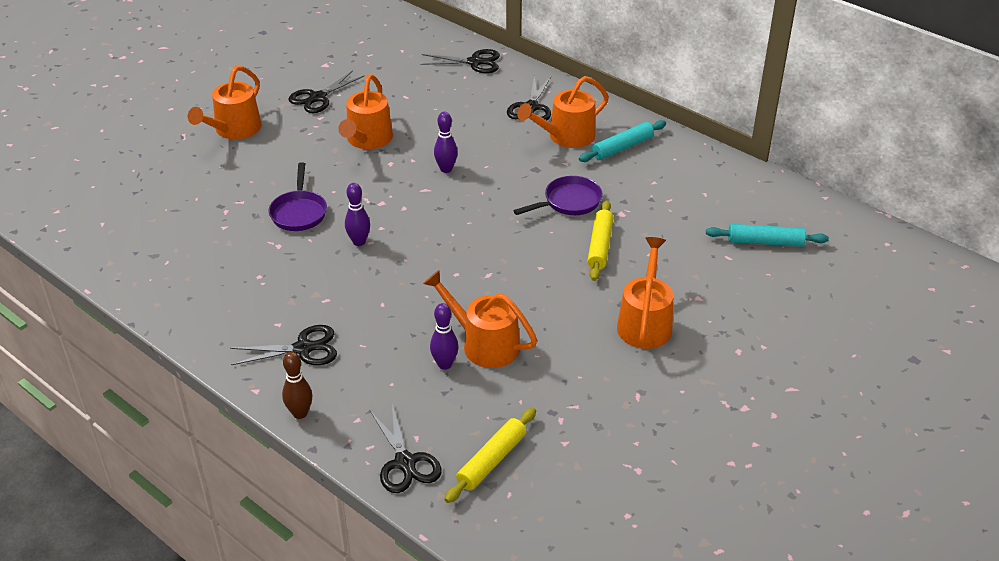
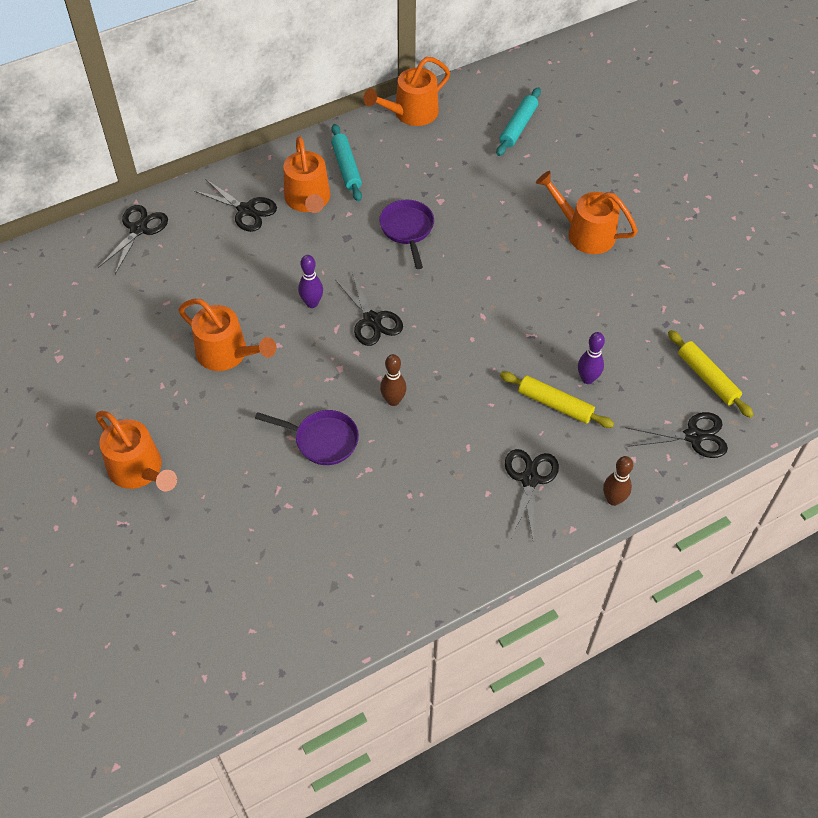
camera: 70 degrees left, 15 degrees up
(317, 98) = (122, 379): black scissors -> black scissors (372, 320)
(359, 242) = (393, 400): purple bowling pin -> brown bowling pin
(484, 344) = (572, 344): orange watering can -> orange watering can (411, 113)
(600, 246) = (478, 229): yellow rolling pin -> yellow rolling pin (555, 404)

